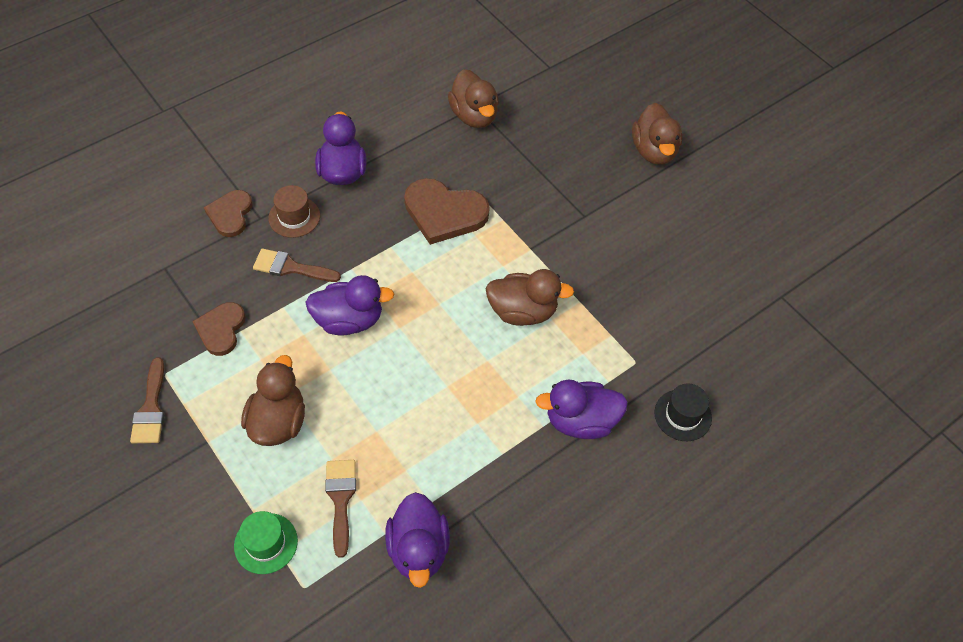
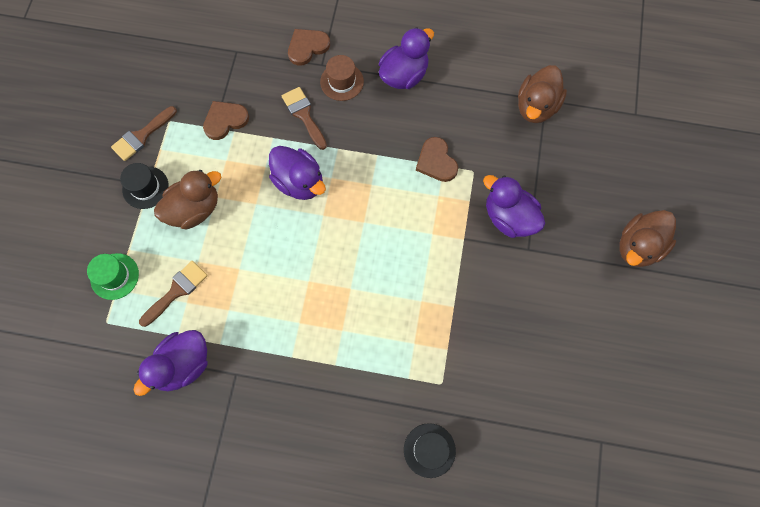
camera: 50 degrees right, 15 degrees up
(207, 446) = (145, 187): none -> black hat
(444, 213) = (436, 161): brown heart -> brown heart, size x0.62
(522, 311) = (409, 277): brown duck -> none
(580, 421) = (360, 386): purple duck -> purple duck (509, 217)

